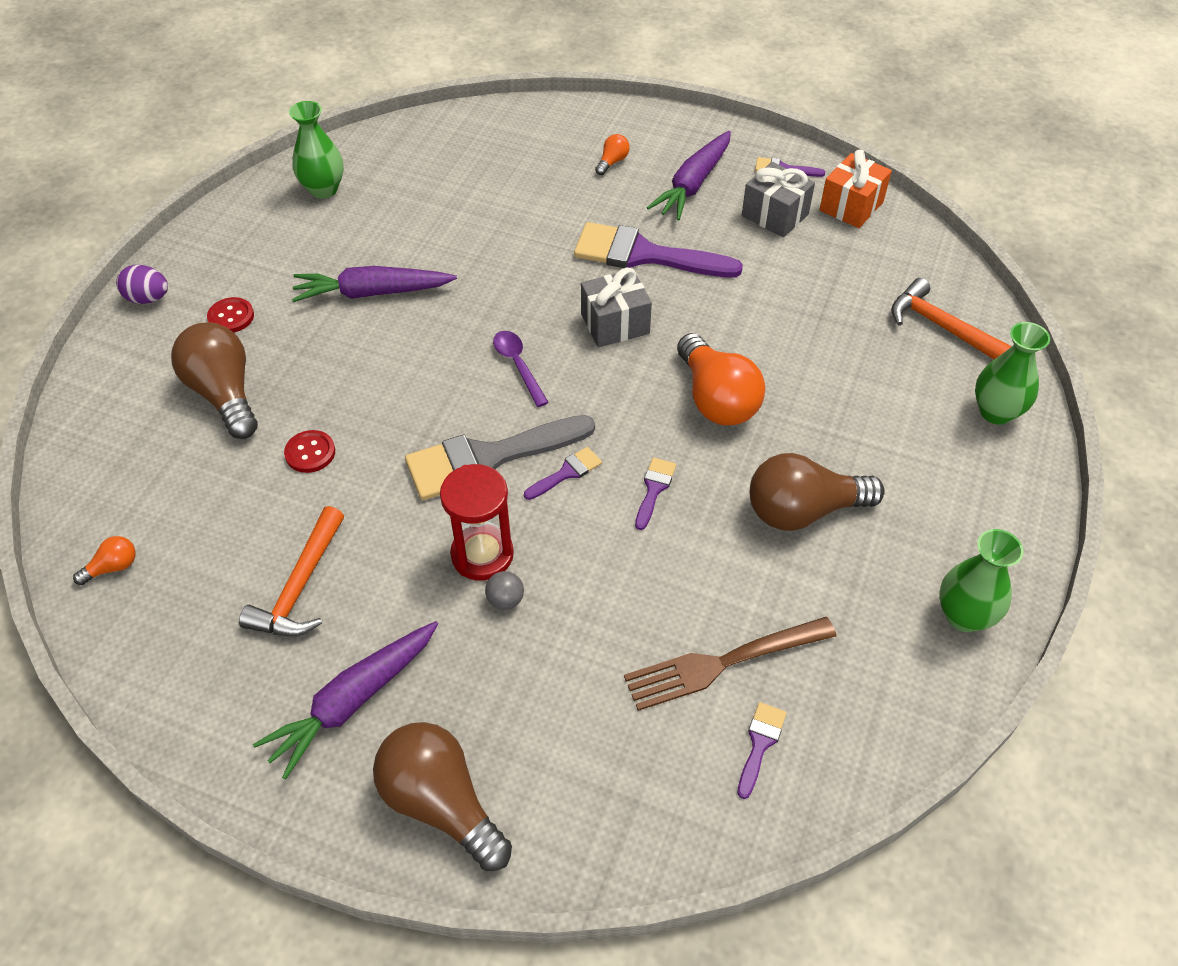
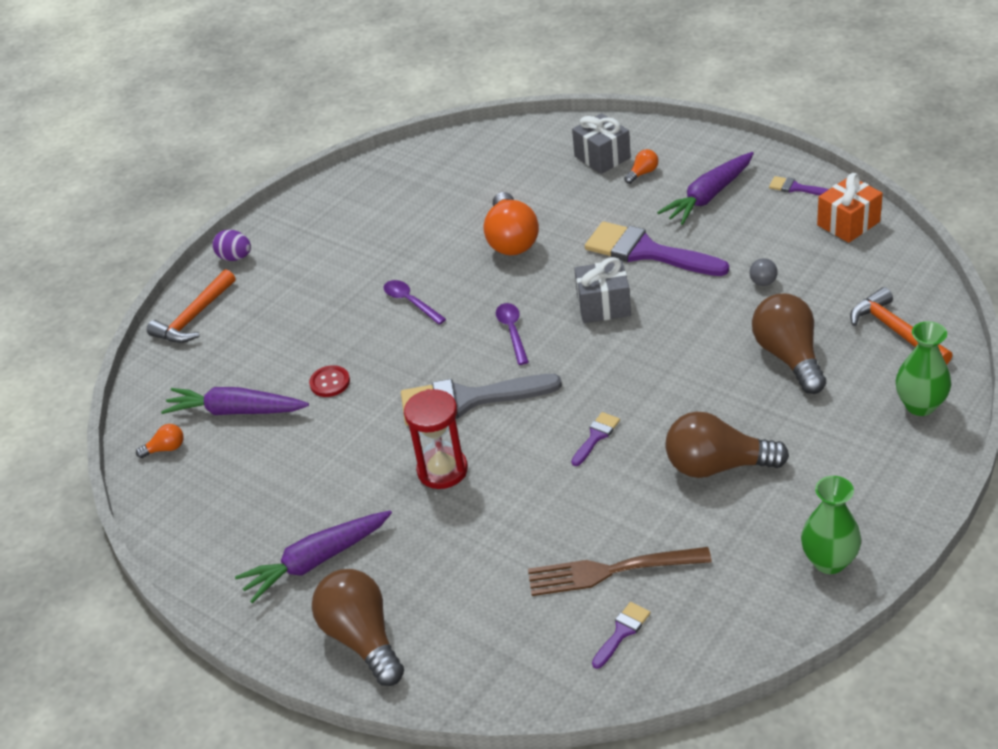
camera: 20 degrees right, 10 degrees down
(224, 394) = (276, 333): brown light bulb -> brown light bulb (789, 357)
(231, 317) = (295, 276): red button -> none
(300, 587) = (298, 477): orange hammer -> orange hammer (194, 317)
(323, 189) = (392, 182): green vase -> none
(372, 293) = (410, 266): purple carrot -> purple carrot (236, 411)
(385, 338) = (410, 302): none -> purple spoon
(505, 600) = (451, 505): grey ball -> grey ball (763, 282)
(566, 473) = (527, 417): purple brush -> none
(716, 399) = (671, 372): orange light bulb -> orange light bulb (511, 240)
(775, 215) = (774, 226): grey gift -> grey gift (602, 157)

